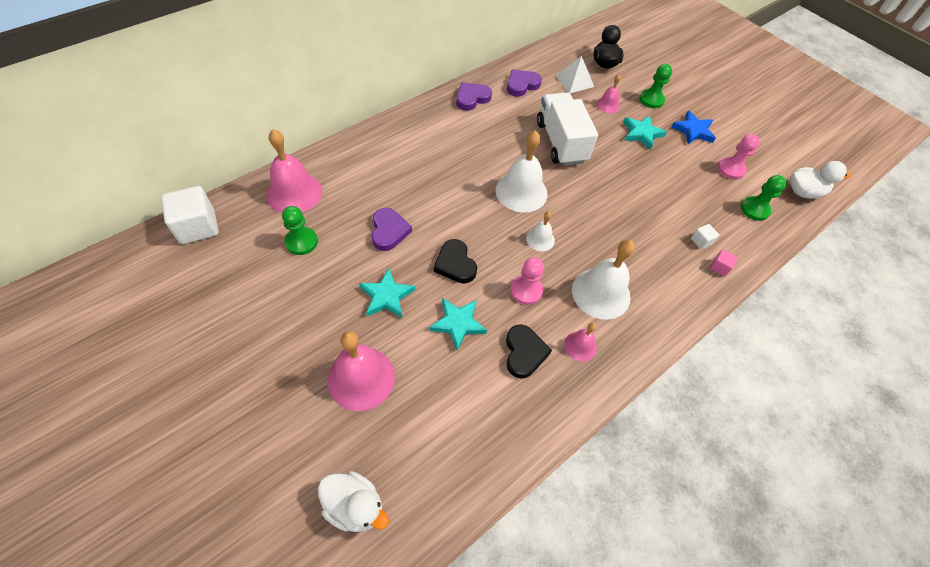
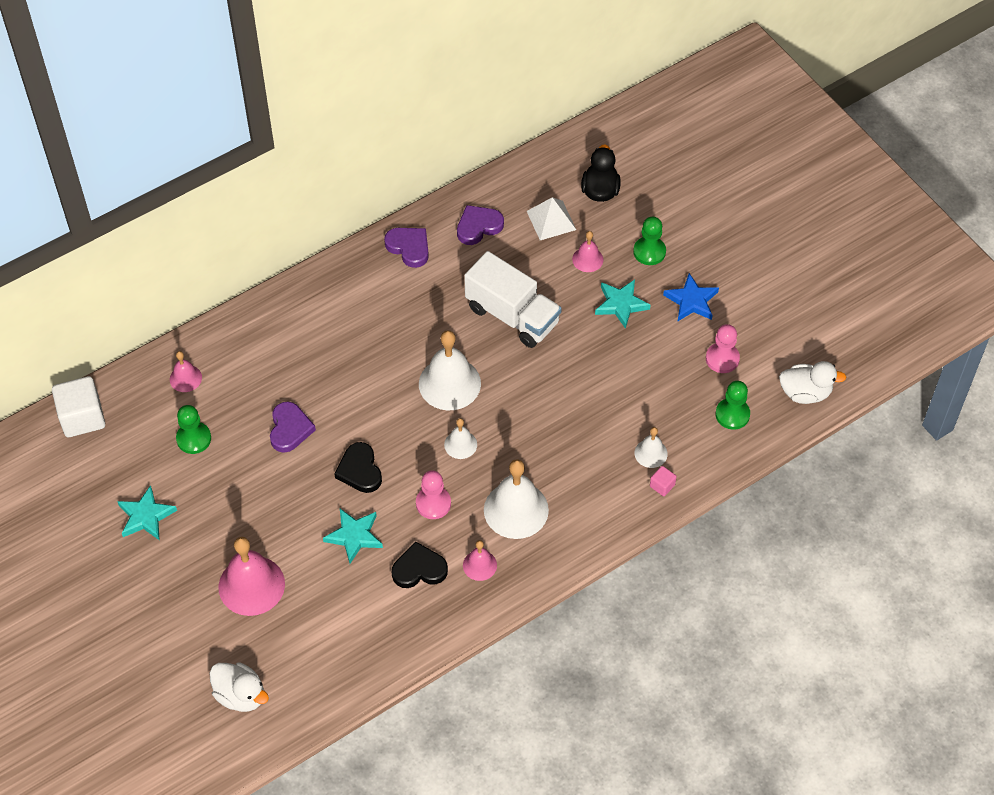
camera: 10 degrees right, 0 degrees up
(294, 193) = (185, 378): pink bell -> pink bell, size x0.52
(387, 296) = (282, 504): turquoise star -> turquoise star (146, 516)
(472, 98) = (409, 247): purple heart -> purple heart turned 75 degrees clockwise
(524, 353) = (419, 569): black heart -> black heart turned 105 degrees counterclockwise
(561, 142) = (512, 315): white truck -> white truck turned 135 degrees clockwise
(701, 241) = (651, 453): white cube -> white bell

